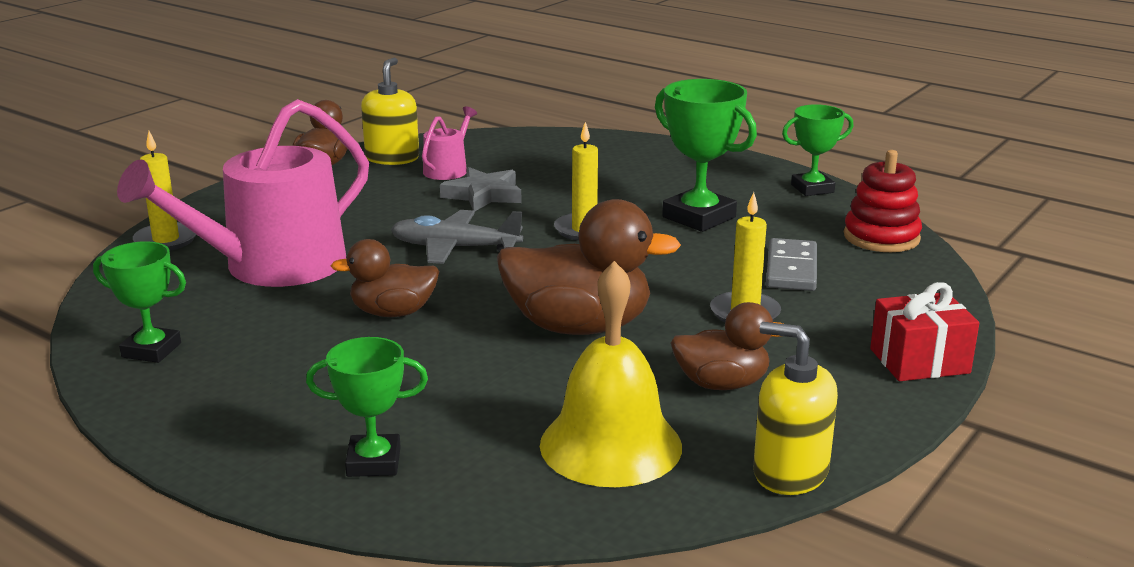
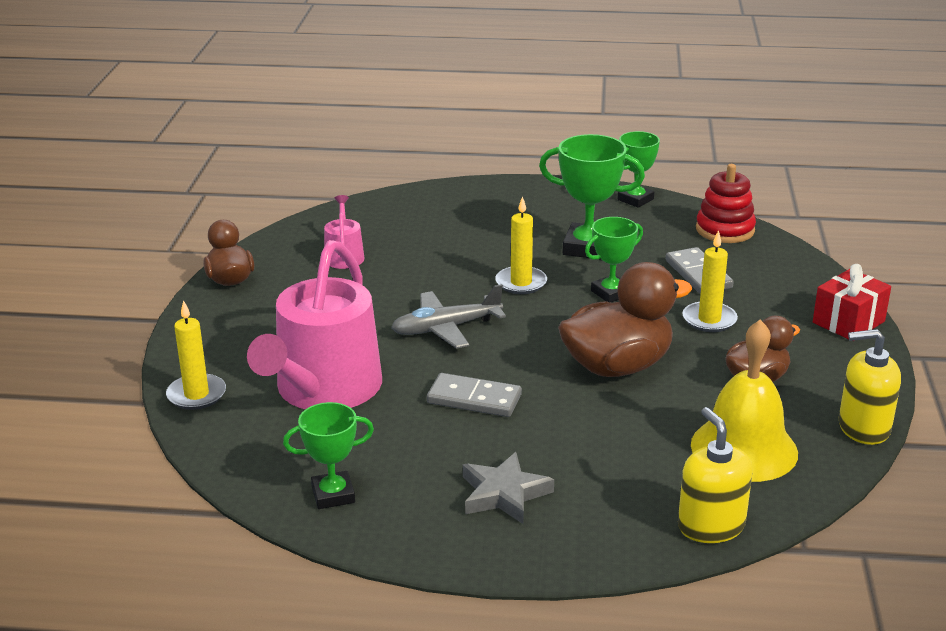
camera: 30 degrees left, 5 degrees up
(373, 462) = (615, 518): green trophy -> green trophy (611, 293)
(392, 158) = (282, 257): yellow soap dispenser -> yellow soap dispenser (711, 526)
(393, 312) = (474, 399): brown duck -> grey domino
(483, 195) = (405, 273): grey star -> grey star (504, 494)

